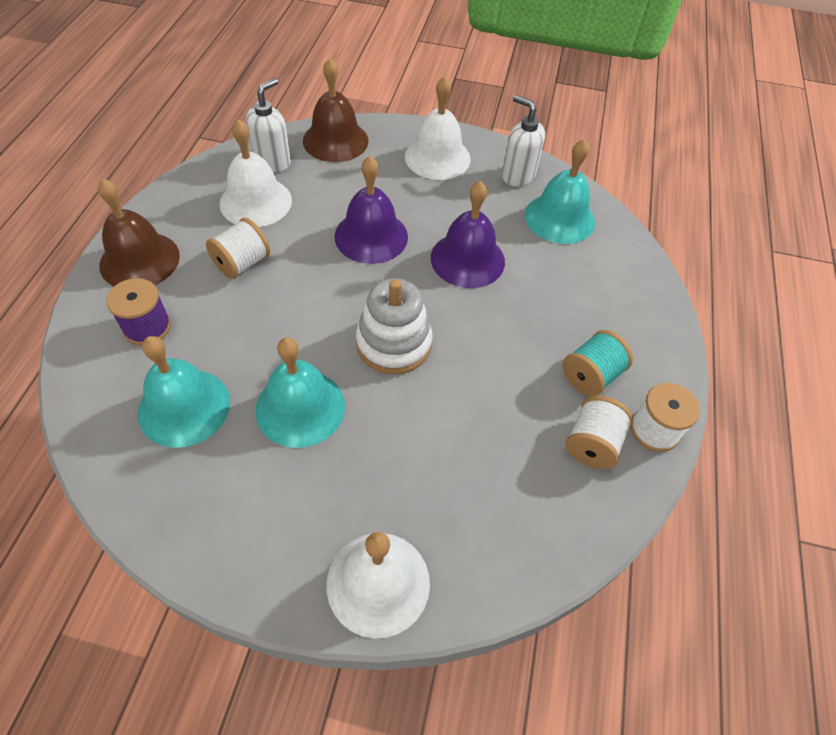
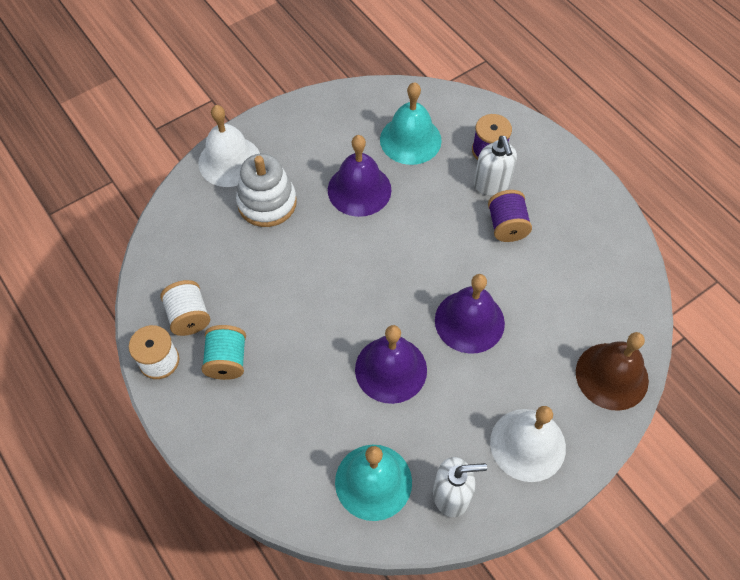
camera: 135 degrees right, 5 degrees up
(139, 260) = (556, 173): brown bell -> none
(242, 263) = (507, 226): white spool -> purple spool
(255, 201) = (569, 270): white bell -> none
(273, 161) = (613, 310): white soap dispenser -> white soap dispenser (491, 184)
(300, 407) = (359, 189): turquoise bell -> purple bell
(393, 343) = (360, 266): white stacking toy -> white stacking toy (267, 203)

